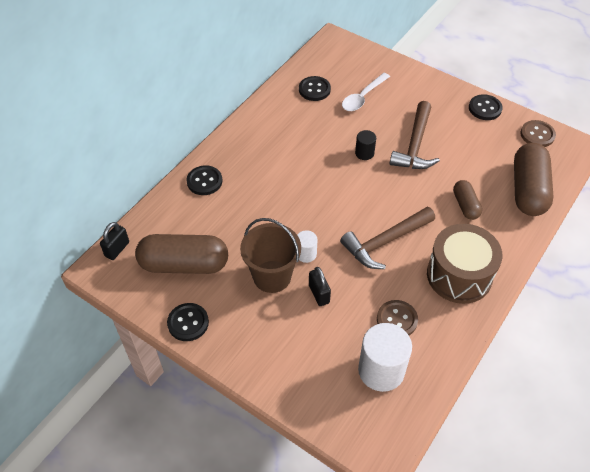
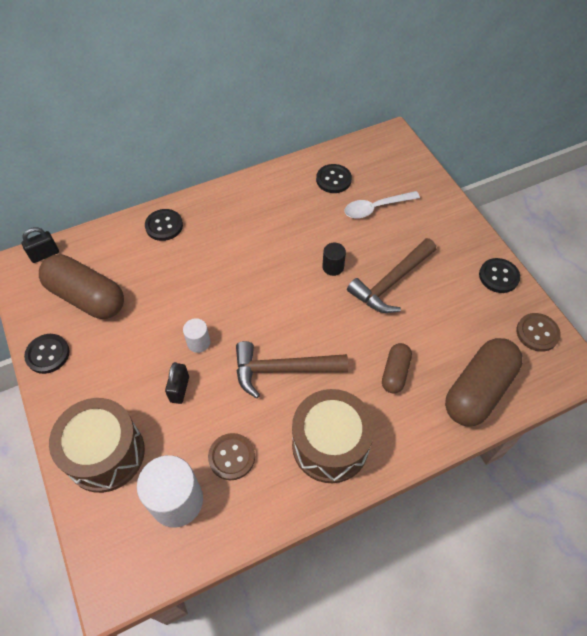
camera: 30 degrees right, 5 degrees up
(272, 276) = (151, 348): brown bucket -> none
(299, 368) = (105, 454): none -> brown drum

